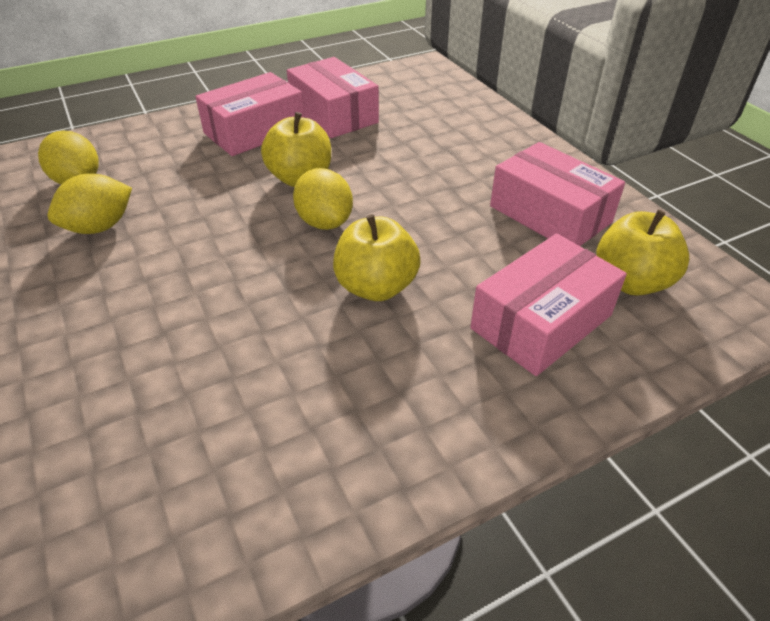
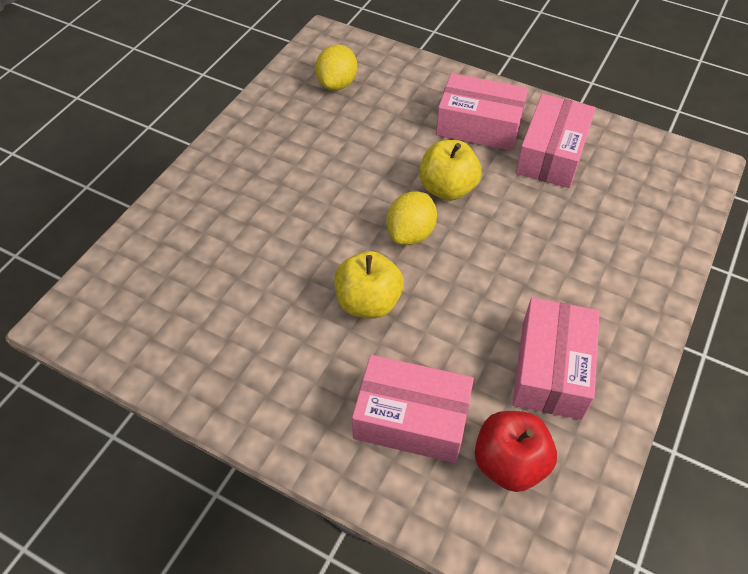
camera: 55 degrees right, 10 degrees up
(100, 227) = (305, 128): yellow lemon -> none
(631, 282) = (509, 463): yellow apple -> red apple

